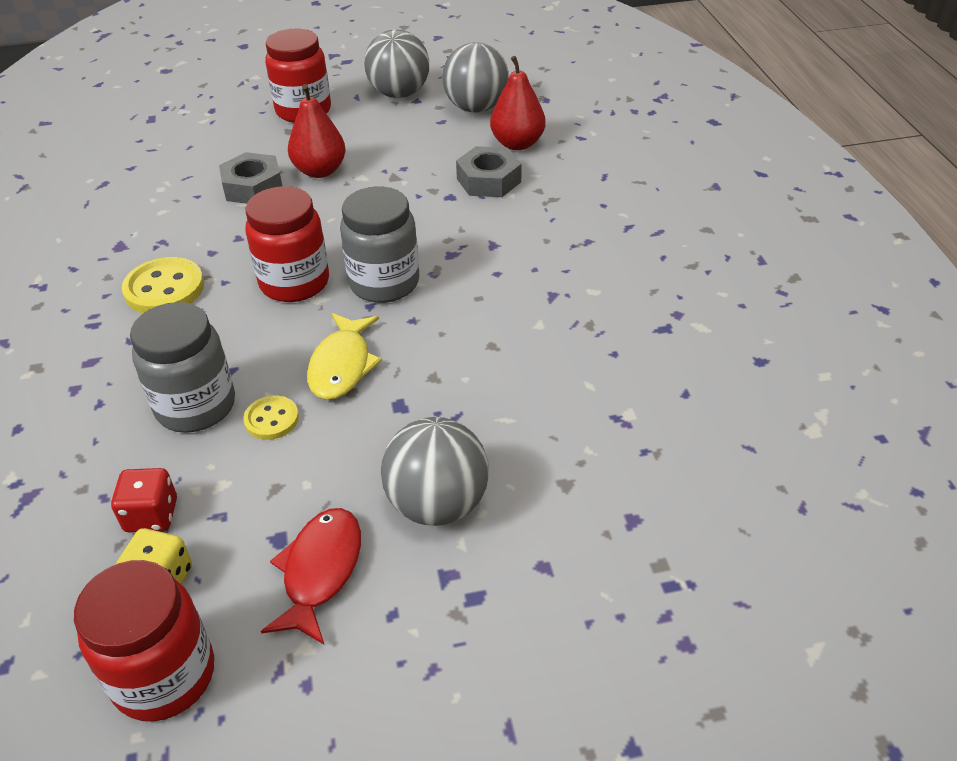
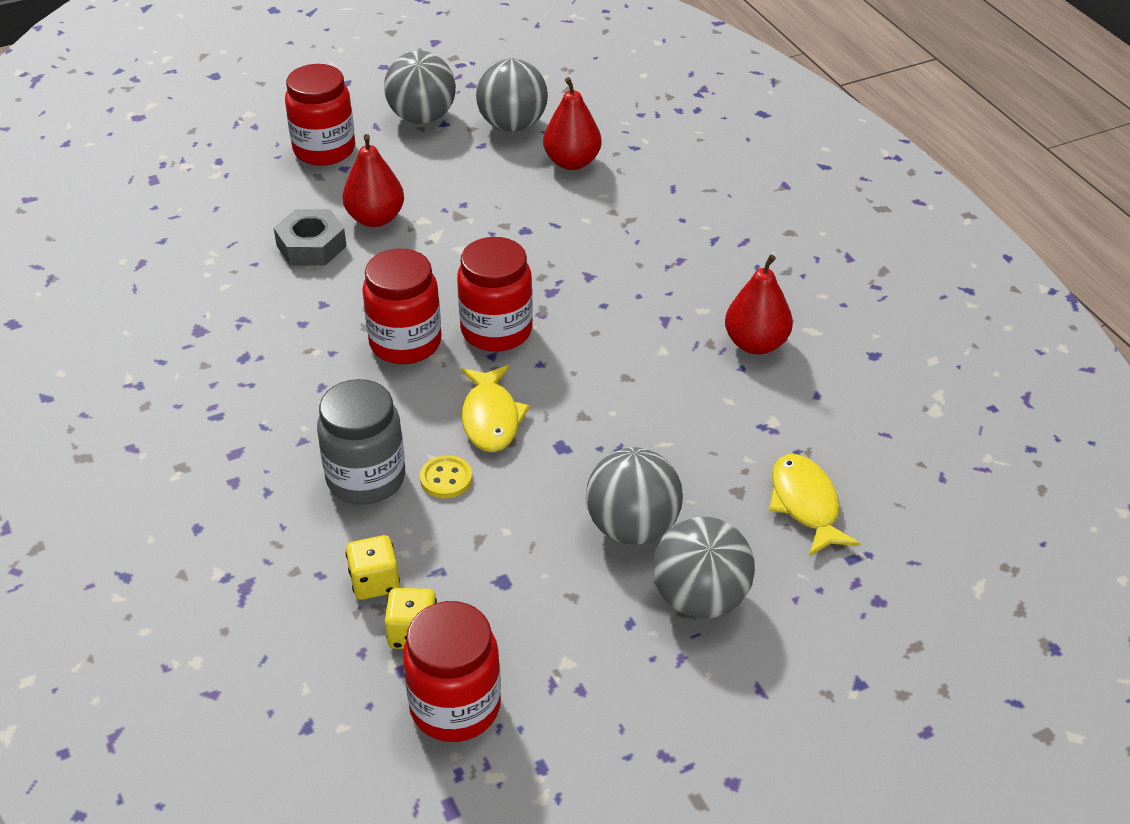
camera: 15 degrees left, 0 degrees up
(151, 515) = (375, 582): red dice -> yellow dice
(164, 289) = (272, 368): yellow button -> none
(320, 571) = (552, 601): red fish -> none
(384, 283) = (496, 331): grey jar -> red jar
(480, 600) = (700, 598): none -> grey ball
(488, 180) = (558, 207): grey nut -> none
(635, 512) = (805, 504): none -> yellow fish
(637, 331) = (756, 344): none -> red pear

